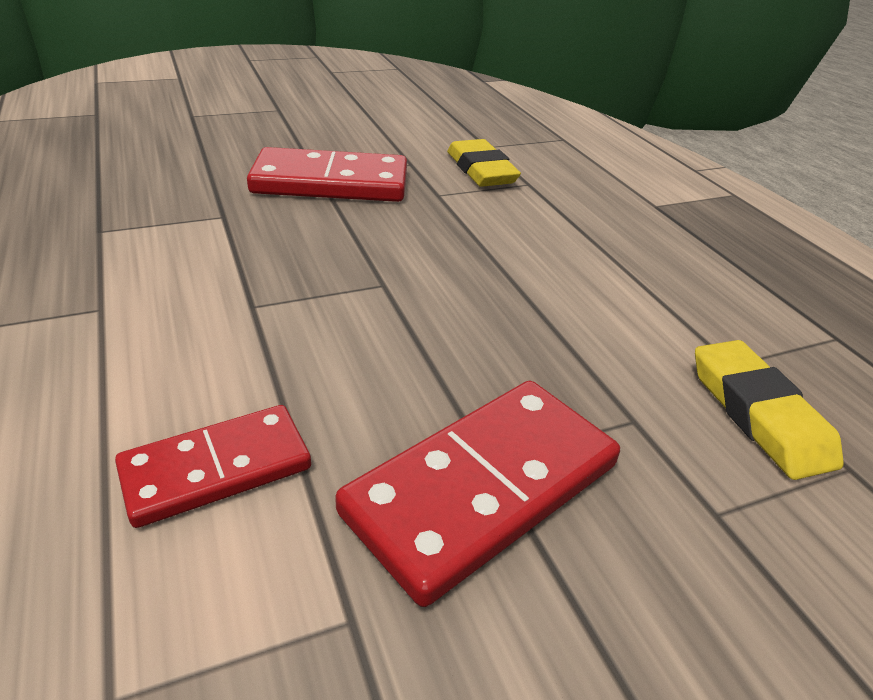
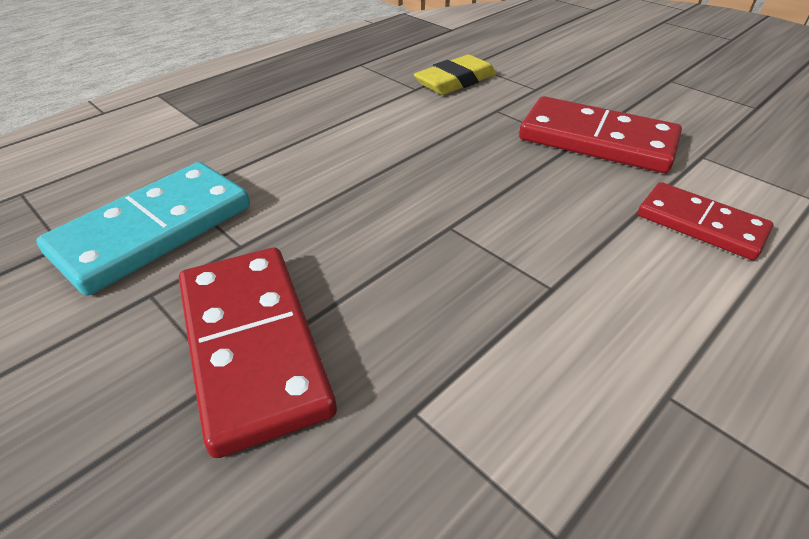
camera: 110 degrees left, 5 degrees up
(481, 170) = (154, 230): yellow eraser -> turquoise domino

